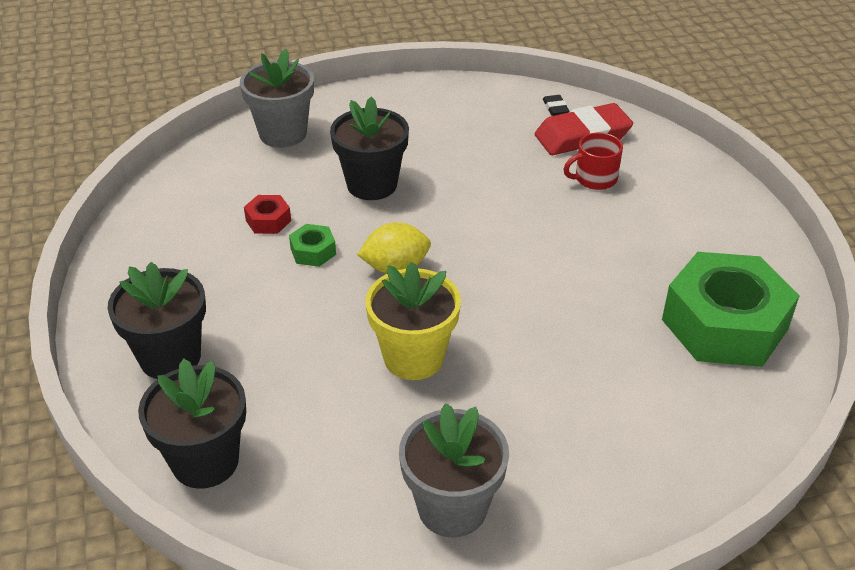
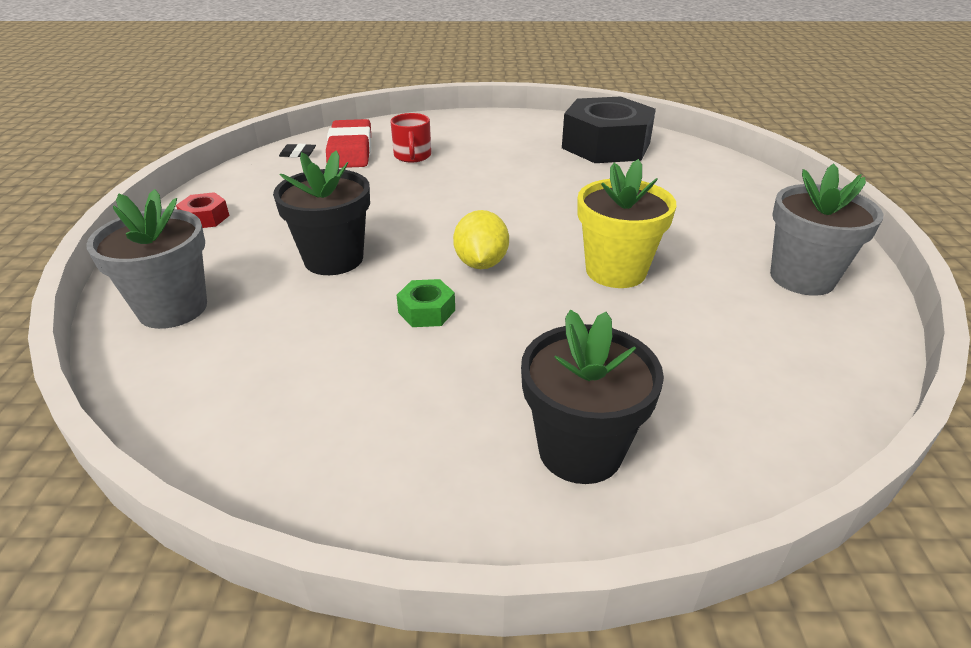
camera: 75 degrees left, 5 degrees down
(205, 461) = (764, 429): black flower pot -> none
(268, 220) = (347, 338): red nut -> red nut (205, 218)
(724, 324) = (606, 145): green nut -> black nut

